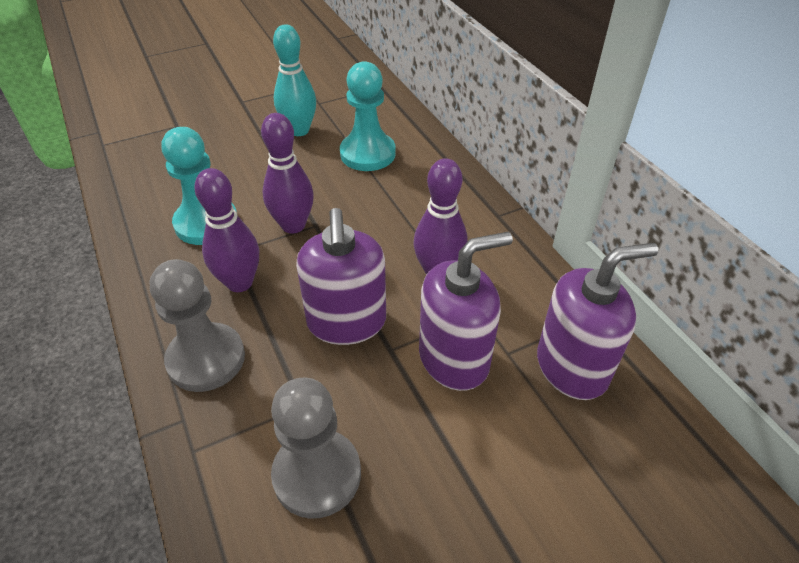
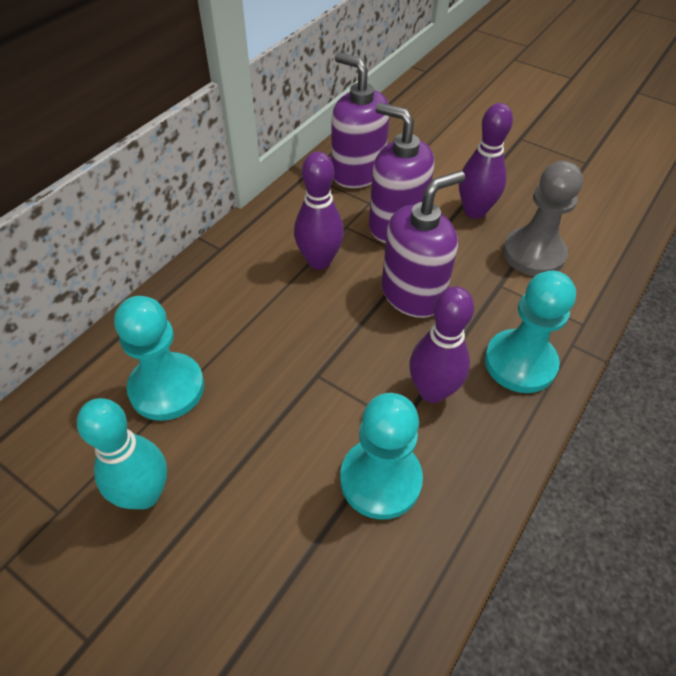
camera: 120 degrees left, 5 degrees up
(206, 359) = (520, 363): grey pawn -> turquoise pawn
(293, 225) = (330, 393): purple bowling pin -> purple bowling pin (474, 211)

